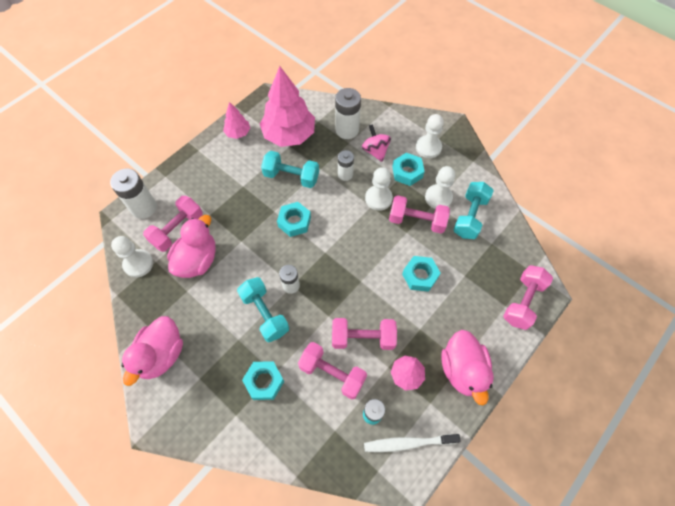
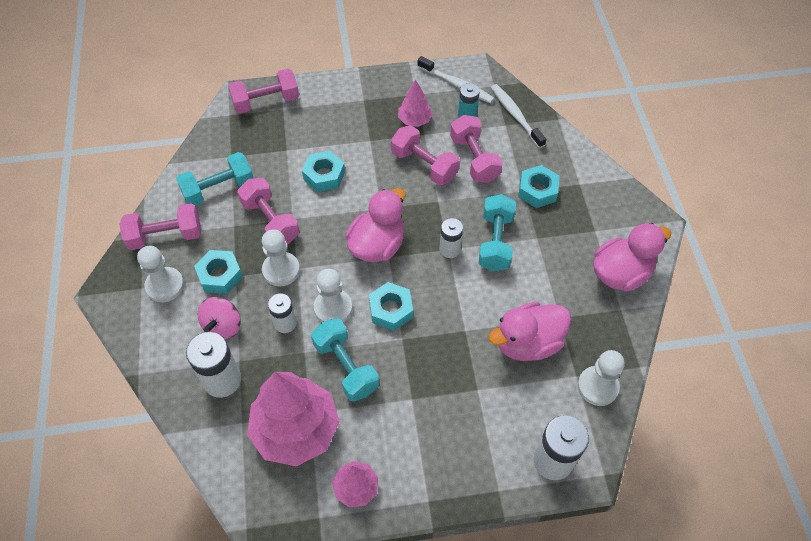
camera: 140 degrees left, 5 degrees down
(177, 229) = (528, 397): pink dumbbell -> pink dumbbell (166, 236)
(333, 448) = (515, 116): none -> white toothbrush
(438, 197) = (223, 227): white pawn -> white pawn (333, 308)
(462, 370) = (368, 95): pink duck -> pink duck (377, 245)

